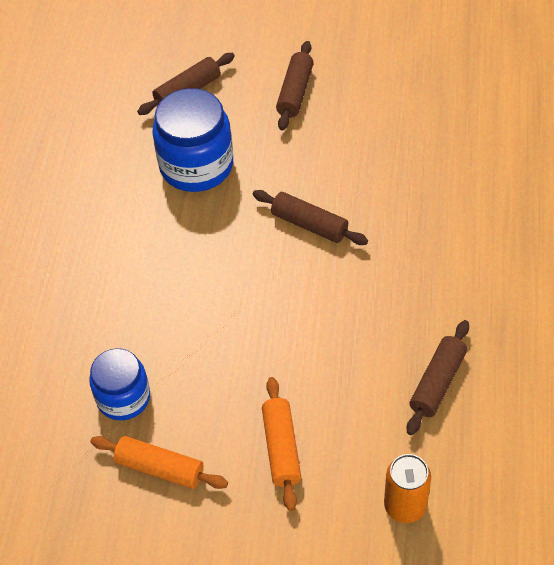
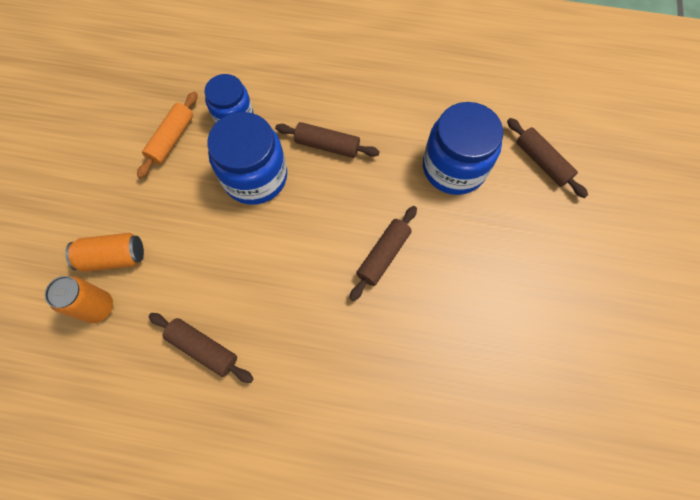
camera: 90 degrees right, 15 degrees up
(215, 360) = (255, 177): none -> blue jar
(281, 448) = (169, 220): orange rolling pin -> none
(295, 92) = (544, 254): brown rolling pin -> brown rolling pin (327, 145)
(338, 503) = (114, 257): none -> orange can

